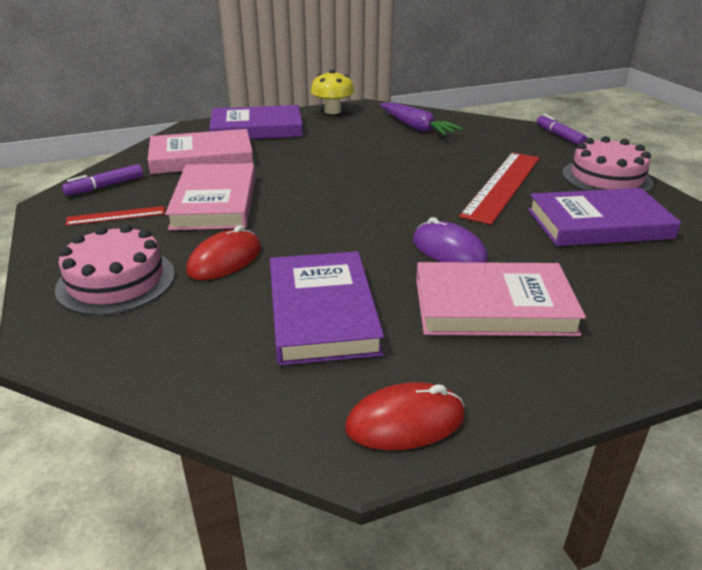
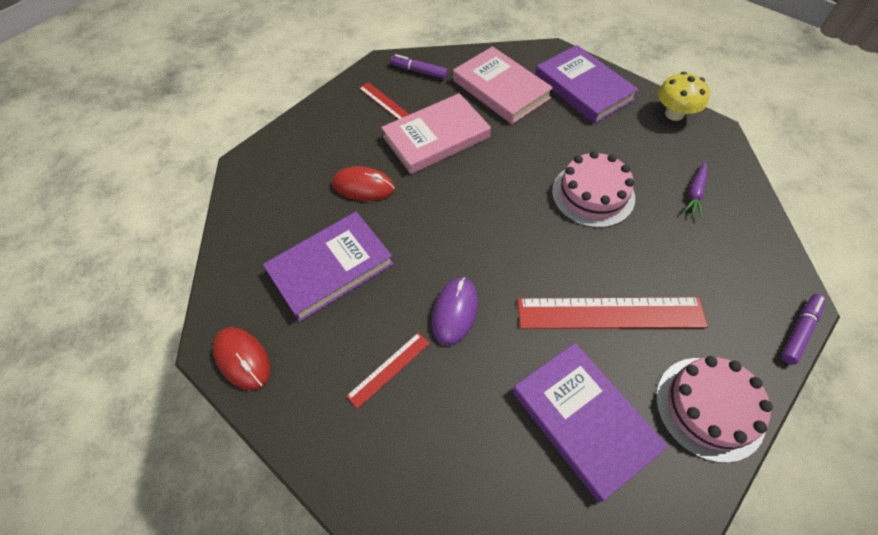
camera: 65 degrees right, 25 degrees up
(116, 281) = (313, 151): pink cake -> pink cake (593, 194)
(416, 127) = (695, 193): purple carrot -> purple carrot, size x0.60
(493, 306) = (389, 369): pink book -> red ruler

